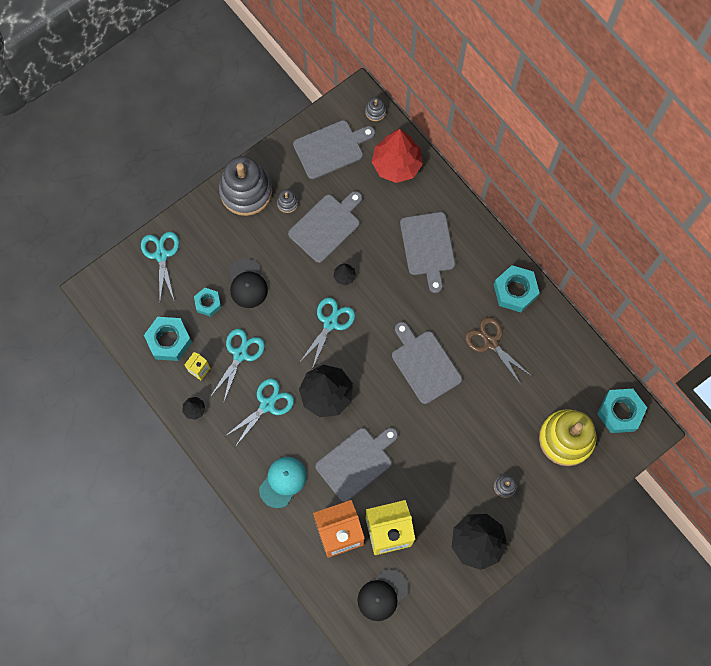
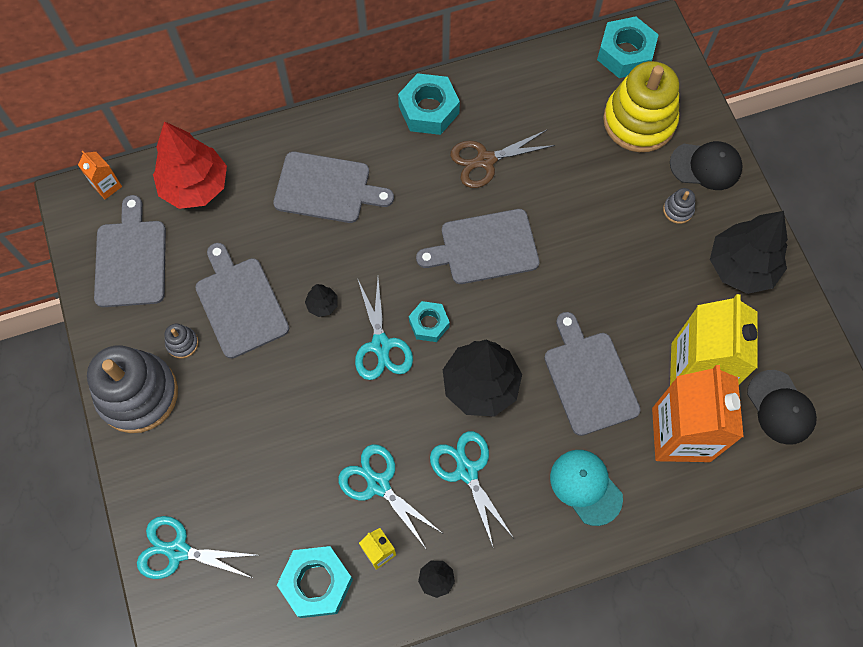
camera: 70 degrees left, 5 degrees down
(208, 303) = (283, 505): turquoise nut -> turquoise nut (429, 324)
(247, 283) = (277, 439): black cap -> black cap (706, 166)
(330, 323) = (381, 345): turquoise scissors -> turquoise scissors turned 150 degrees counterclockwise
(375, 112) = (107, 186): grey stacking toy -> orange carton

